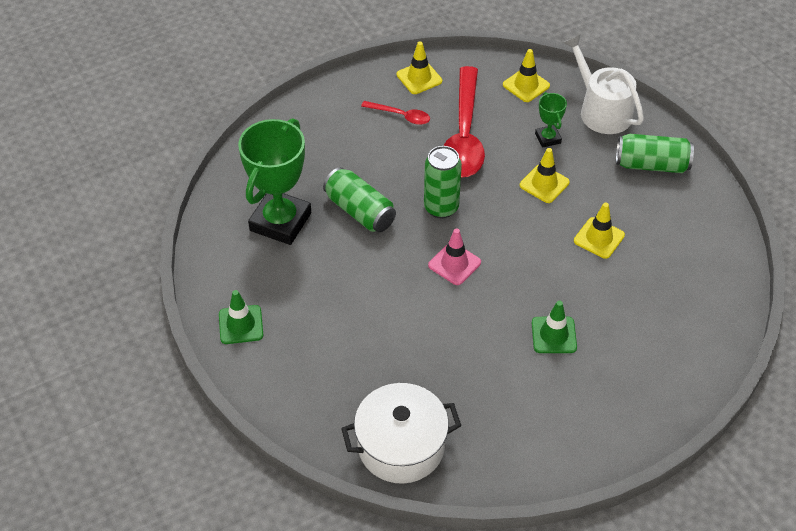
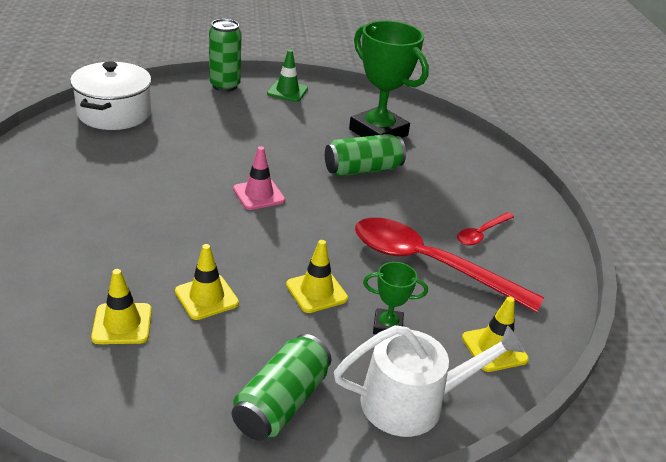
camera: 110 degrees right, 15 degrees down
(419, 78) = (540, 267): yellow traffic cone -> yellow traffic cone (122, 324)
(441, 207) = (334, 212): green can -> green can (224, 86)
(553, 335) = (124, 216): green traffic cone -> none

